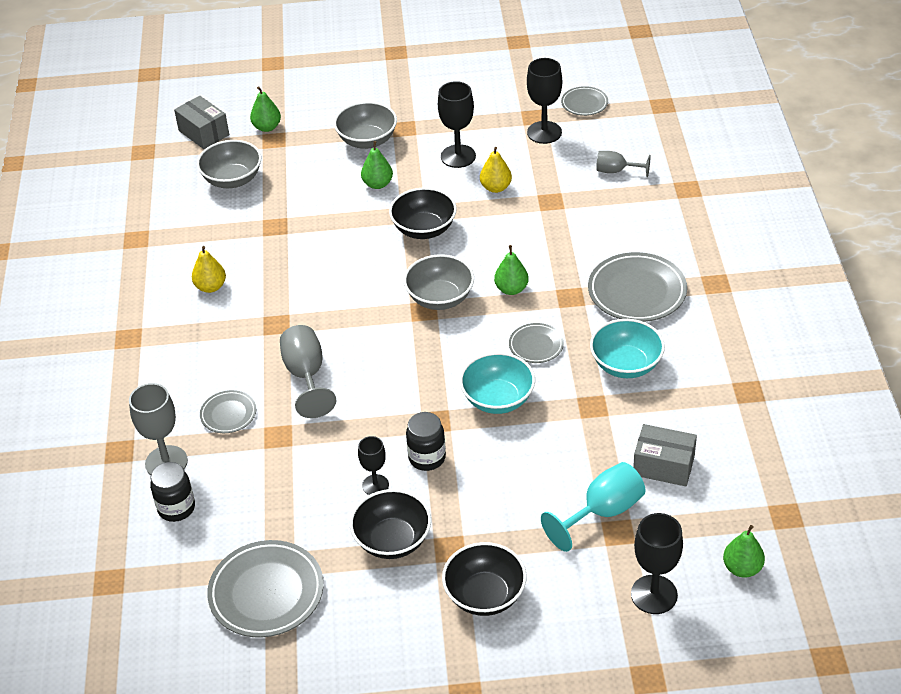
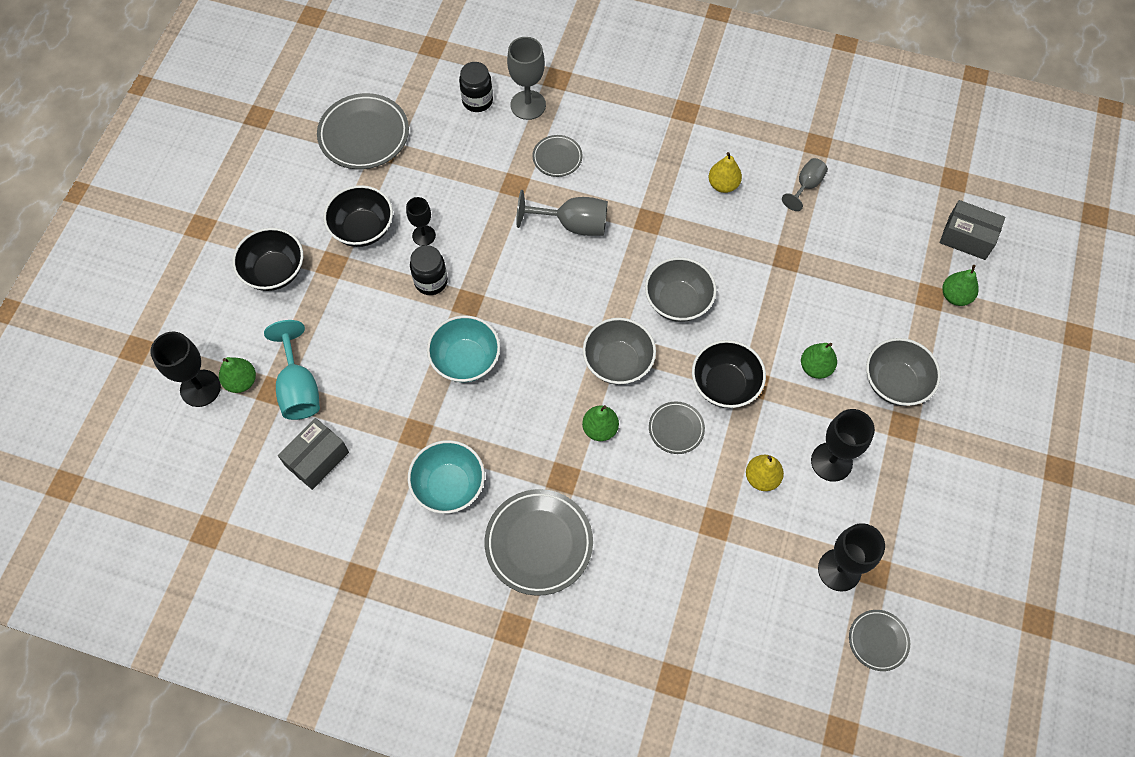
camera: 110 degrees right, 20 degrees up
(204, 133) = (967, 237): grey box -> grey box turned 45 degrees clockwise
(232, 179) = (876, 242): grey bowl -> grey bowl (678, 301)
(536, 346) = (514, 418): grey plate -> grey plate (676, 429)
(616, 171) = (737, 616): grey goblet -> grey goblet (806, 186)
(742, 568) = (181, 466): green pear -> green pear (241, 381)

